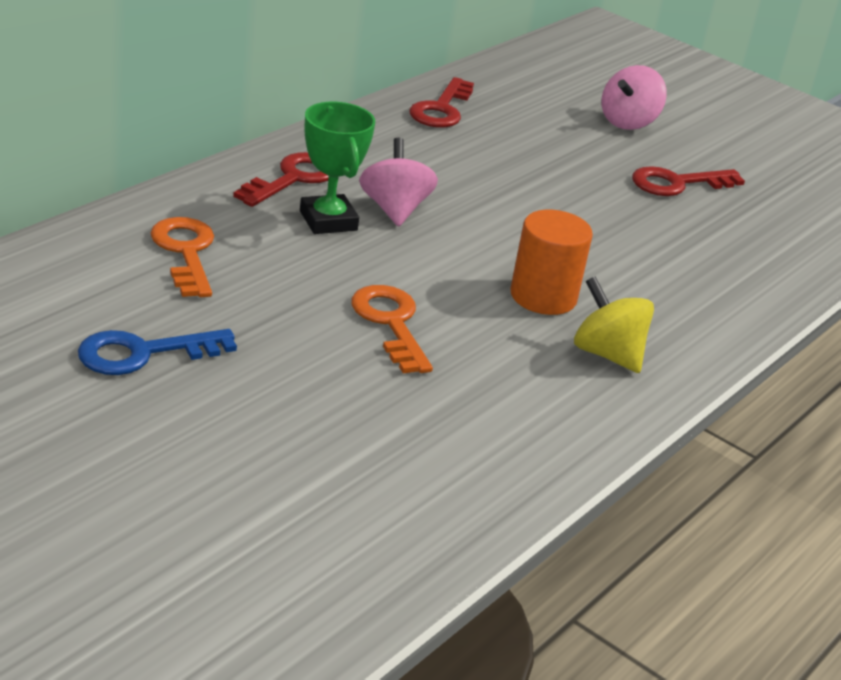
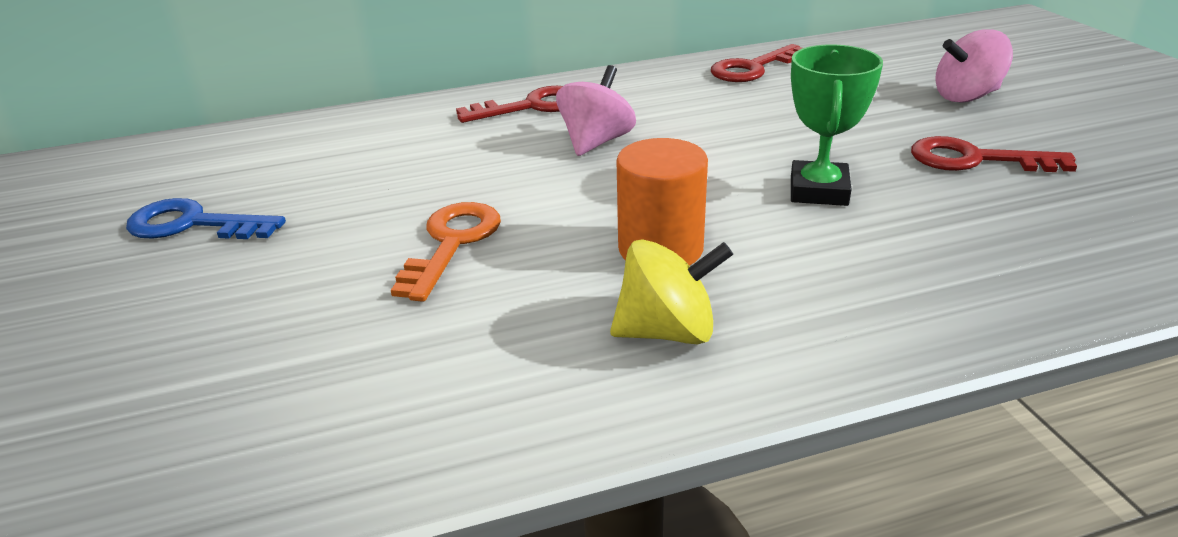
camera: 40 degrees right, 0 degrees up
(185, 252) = (354, 150): orange key -> none
(328, 221) = (517, 143): green trophy -> green trophy (818, 191)
(607, 354) = (667, 331): yellow spinning top -> yellow spinning top turned 90 degrees clockwise

